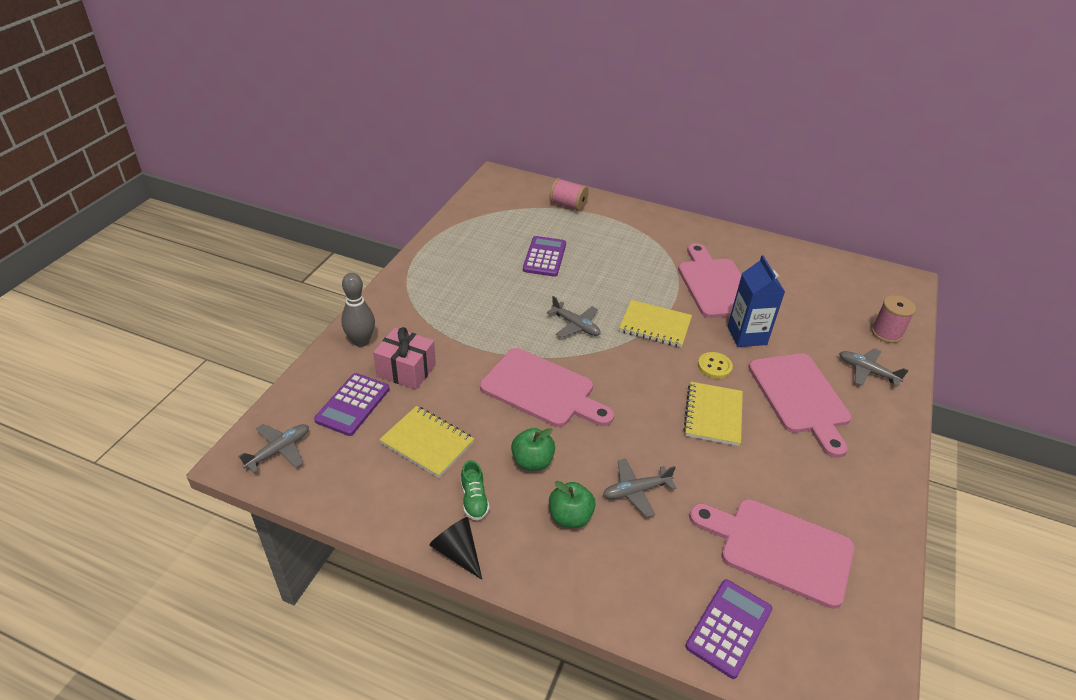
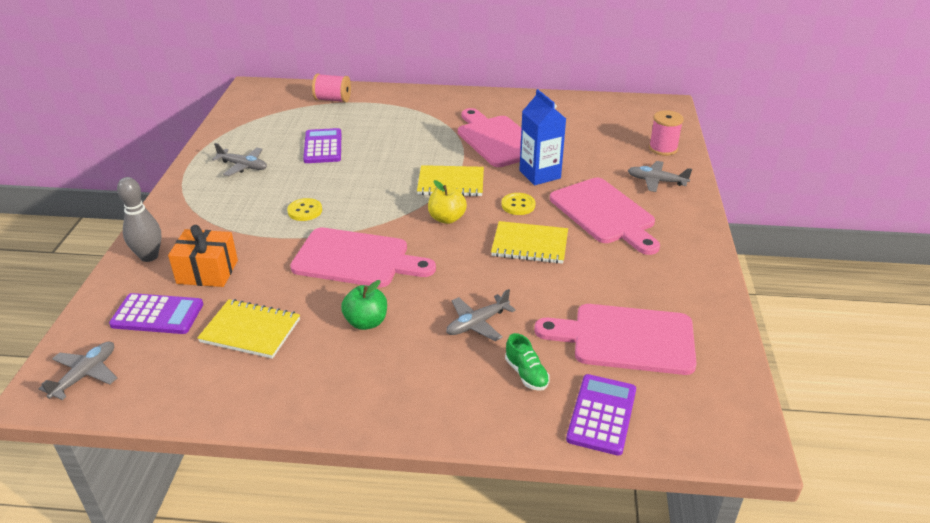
camera: 15 degrees left, 5 degrees down
(353, 404) = (157, 315): purple calculator -> purple calculator turned 90 degrees counterclockwise
(406, 370) = (207, 272): pink gift -> orange gift
(457, 552) = (313, 419): black cone -> none
(474, 499) = (316, 369): green shoe -> green shoe (526, 374)
(509, 325) = (305, 211): none -> yellow button
(570, 517) = (419, 360): green apple -> none
(575, 325) = (373, 198): grey plane -> grey plane (243, 166)
(640, 365) = (447, 218): none -> yellow apple
(713, 415) = (529, 245): yellow notebook -> yellow notebook turned 75 degrees counterclockwise

